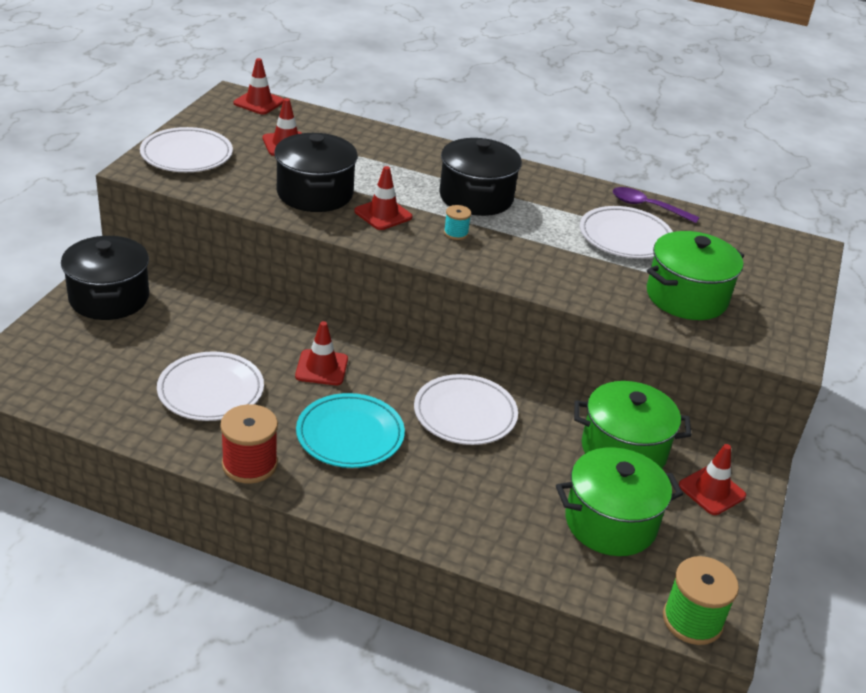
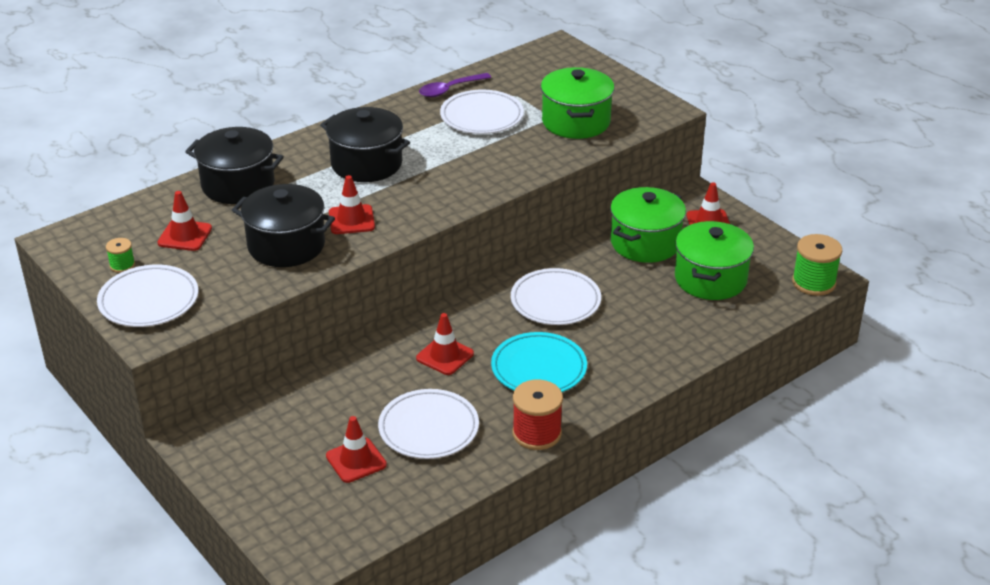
camera: 55 degrees left, 0 degrees up
(109, 298) = (240, 455): black pot -> black pot (238, 185)
(223, 130) = (122, 265): none -> green spool
(259, 102) = (87, 228): red traffic cone -> red traffic cone (356, 460)
(456, 233) = (411, 193): turquoise spool -> none

